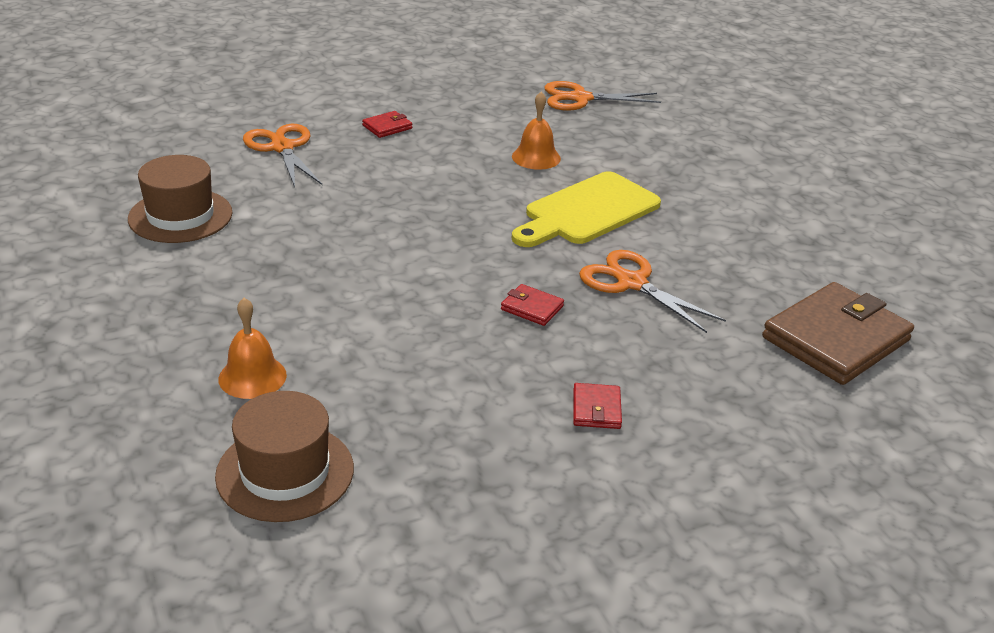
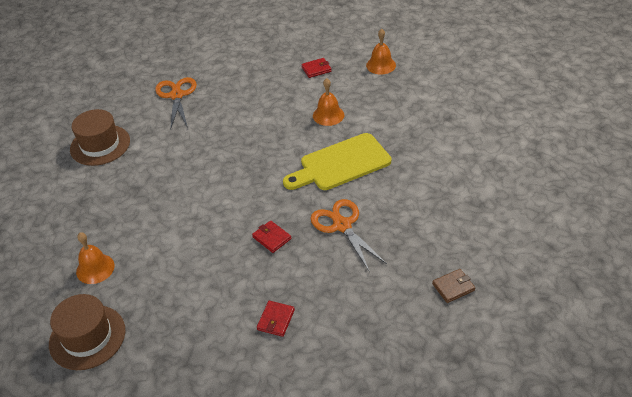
camera: 20 degrees right, 10 degrees up
(387, 127) = (246, 82): red wallet -> red wallet (316, 69)
(580, 98) = (381, 65): orange scissors -> orange bell
(835, 339) = (453, 287): brown wallet -> brown wallet, size x0.43

